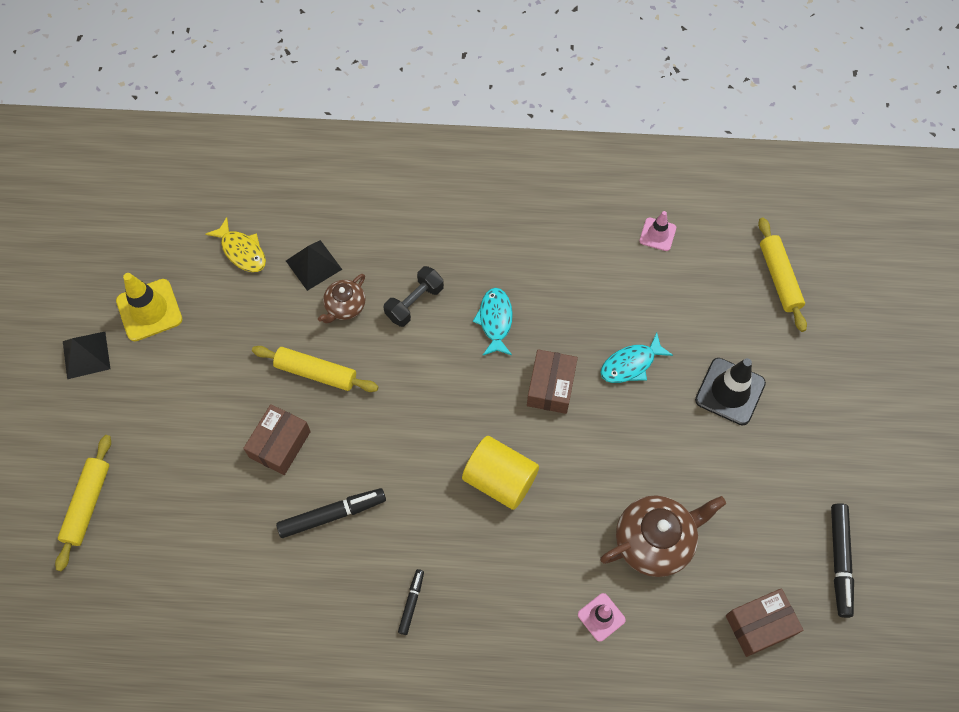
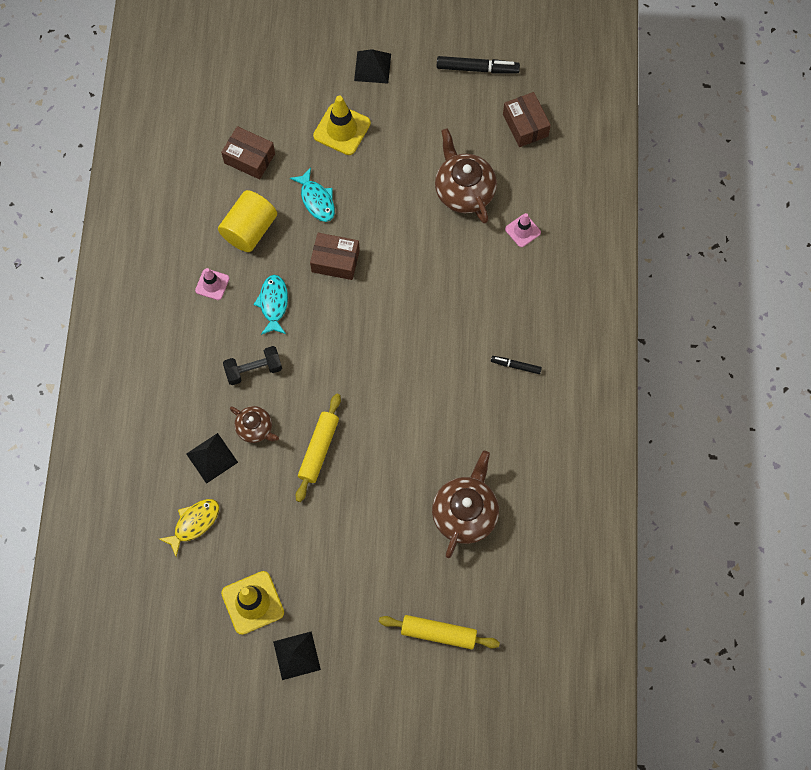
camera: 90 degrees left, 5 degrees up
(226, 536) = (465, 513): none -> brown teapot
(280, 444) = (384, 475): brown box -> brown box (249, 158)
(332, 515) = (446, 429): black marker -> none
(414, 303) = (254, 369): black dumbbell -> black dumbbell turned 60 degrees counterclockwise
(495, 320) = (273, 303): turquoise fish -> turquoise fish turned 90 degrees clockwise
(500, 479) = (415, 301): yellow cylinder -> yellow cylinder (249, 230)
(657, 234) = (195, 173): pink traffic cone -> pink traffic cone (212, 284)
(730, 391) = (342, 129): black traffic cone -> yellow traffic cone
(779, 278) = (242, 85): yellow rolling pin -> none
(824, 427) = (372, 67): none -> black pyramid

